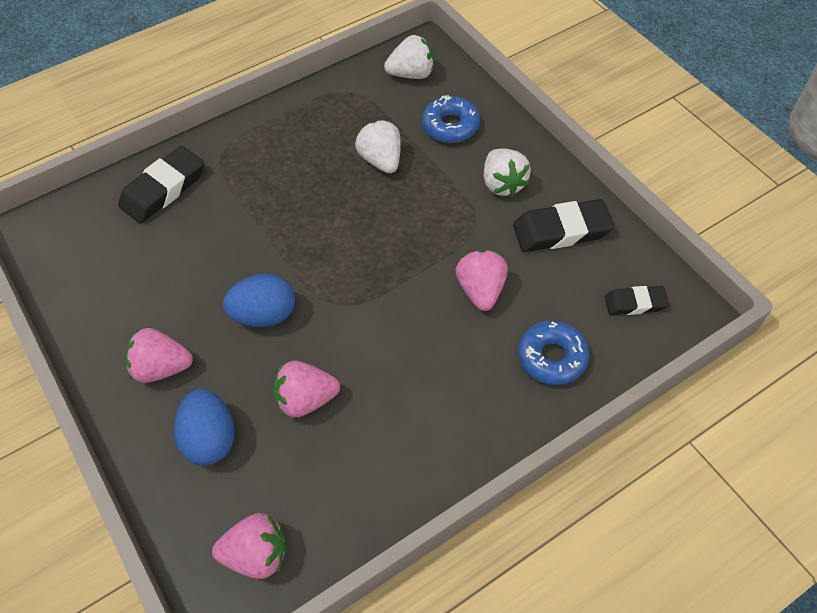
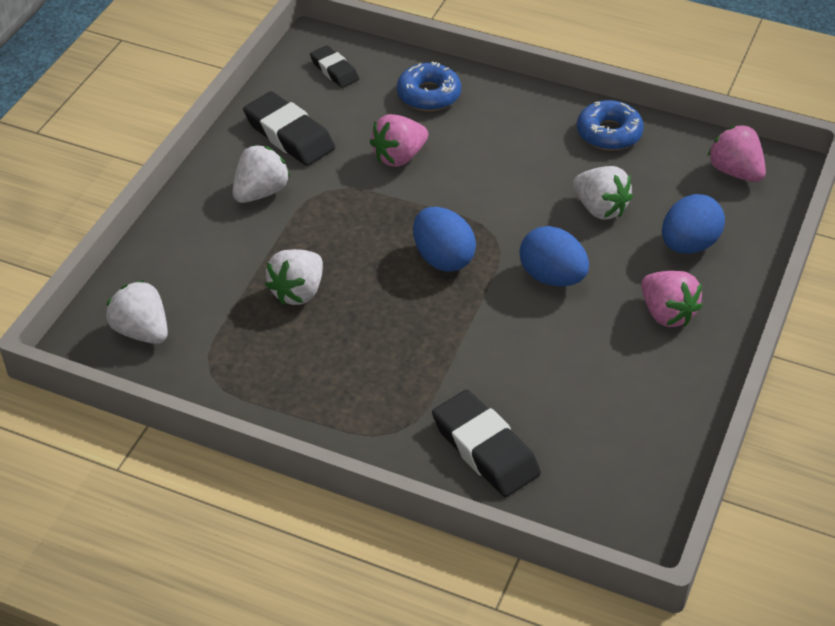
camera: 125 degrees left, 10 degrees down
(163, 189) = (485, 449): black eraser -> black eraser turned 45 degrees clockwise
(306, 399) = (600, 208): pink strawberry -> white strawberry
(343, 257) = (443, 258): none -> blue egg
(450, 126) = (206, 262): blue donut -> blue donut (609, 133)

